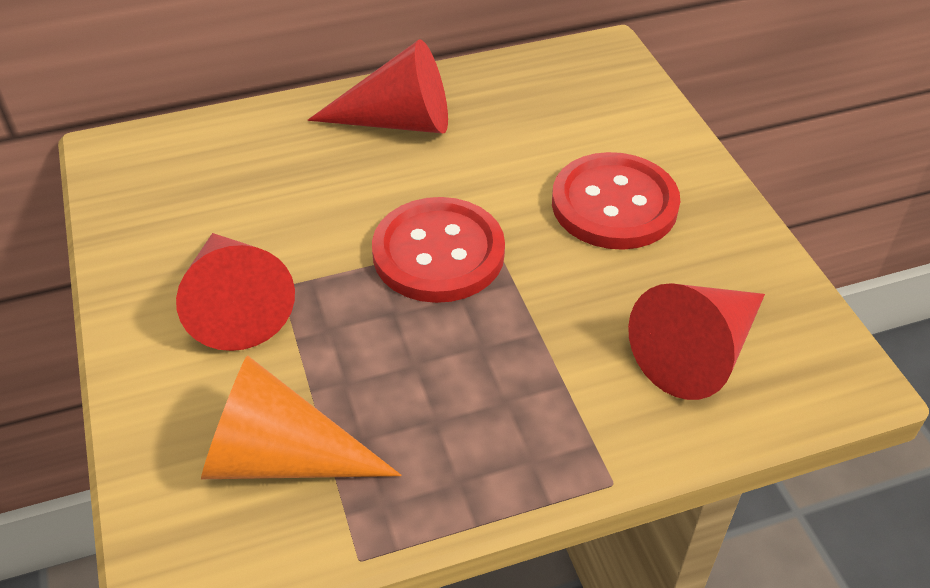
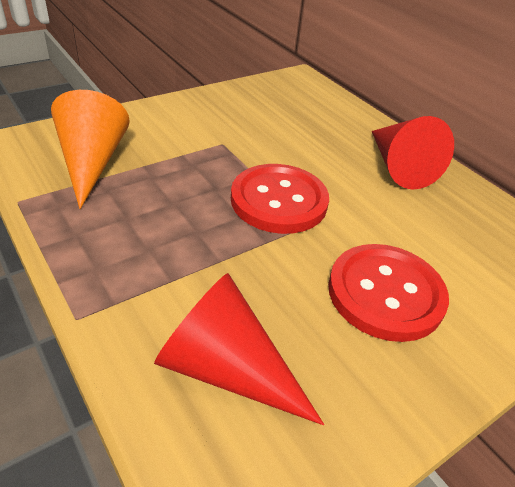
camera: 70 degrees right, 5 degrees down
(236, 304) = (202, 131): red cone -> none

